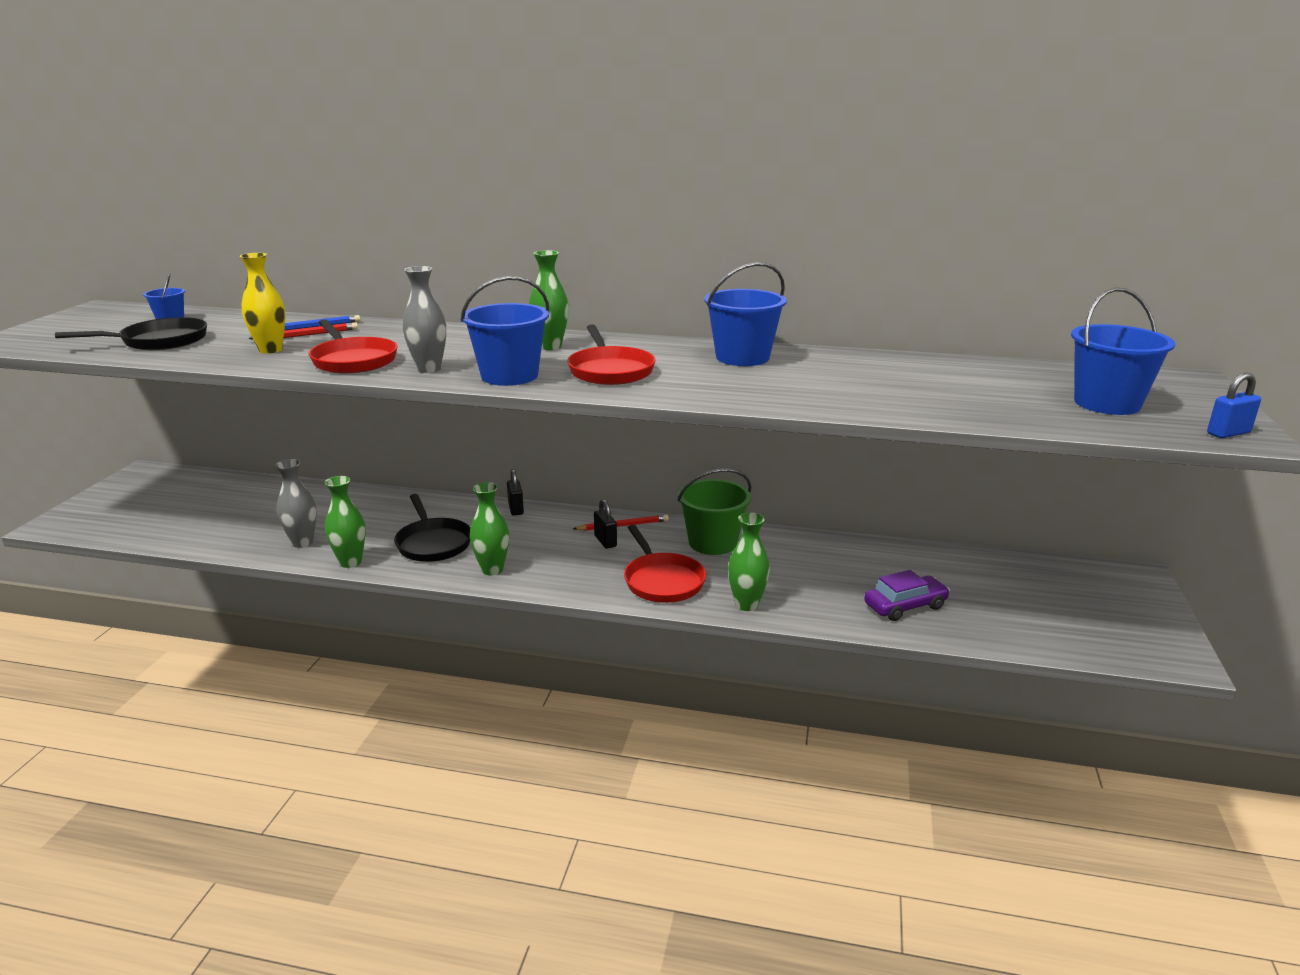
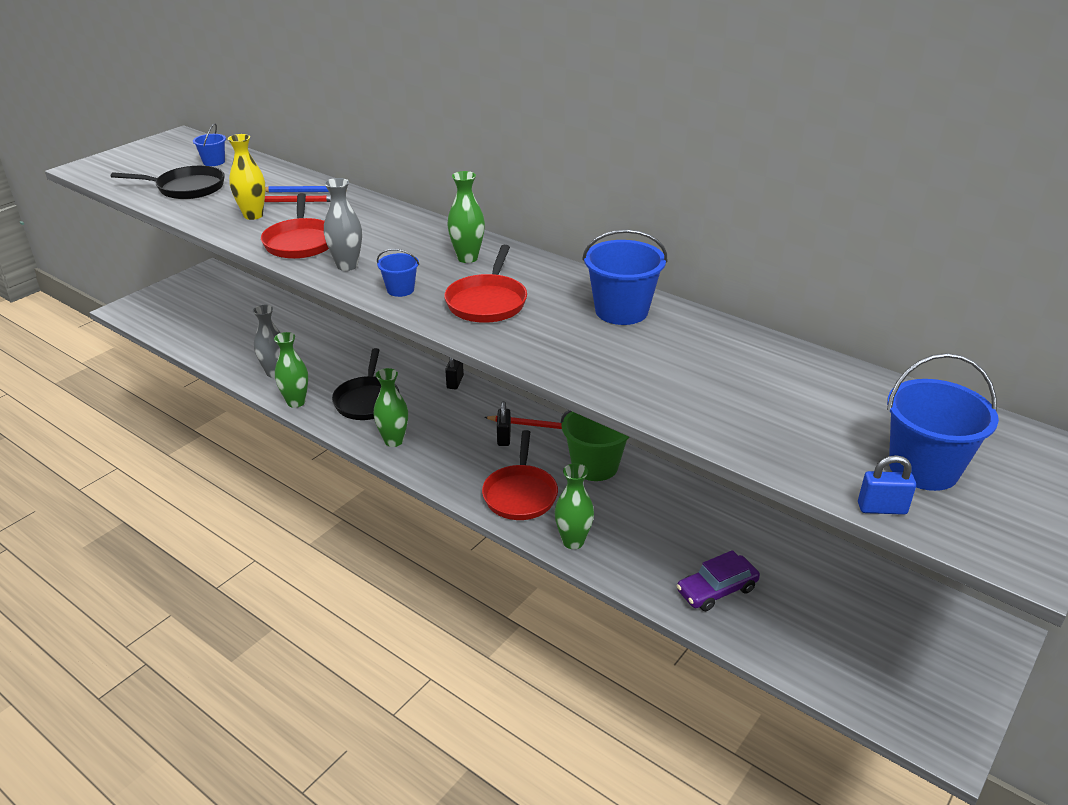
camera: 25 degrees right, 10 degrees up
(509, 376) = (400, 290): blue bucket -> blue bucket, size x0.53
(905, 606) = (716, 590): purple car -> purple car turned 150 degrees clockwise
(1228, 433) = (1010, 548): blue padlock -> blue padlock (882, 508)

